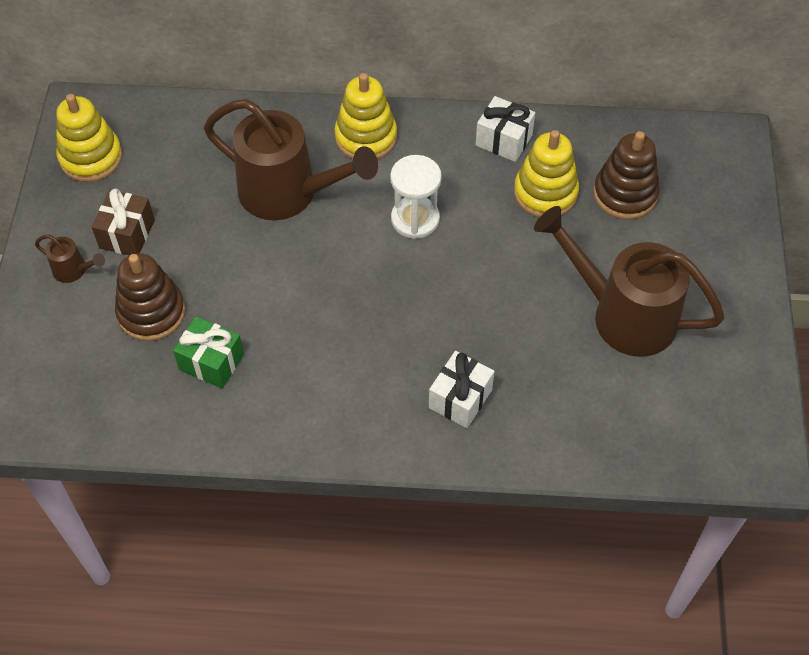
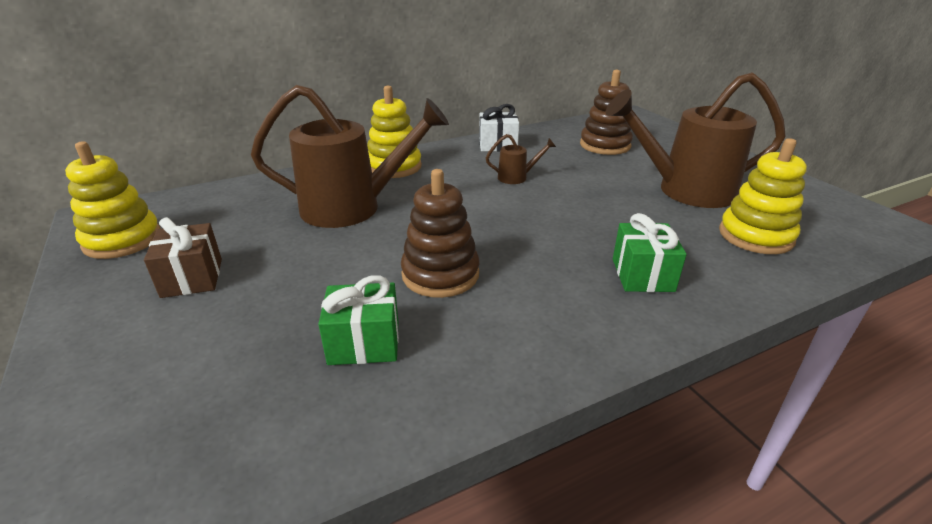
camera: 30 degrees left, 25 degrees down
(74, 270) = (130, 326): brown watering can -> brown watering can (517, 177)
(151, 312) = (257, 327): brown stacking toy -> brown stacking toy (440, 274)
(415, 219) = (476, 191): white hourglass -> none
(460, 398) = (642, 275): white gift -> green gift
(545, 193) = (554, 157): yellow stacking toy -> yellow stacking toy (755, 236)

